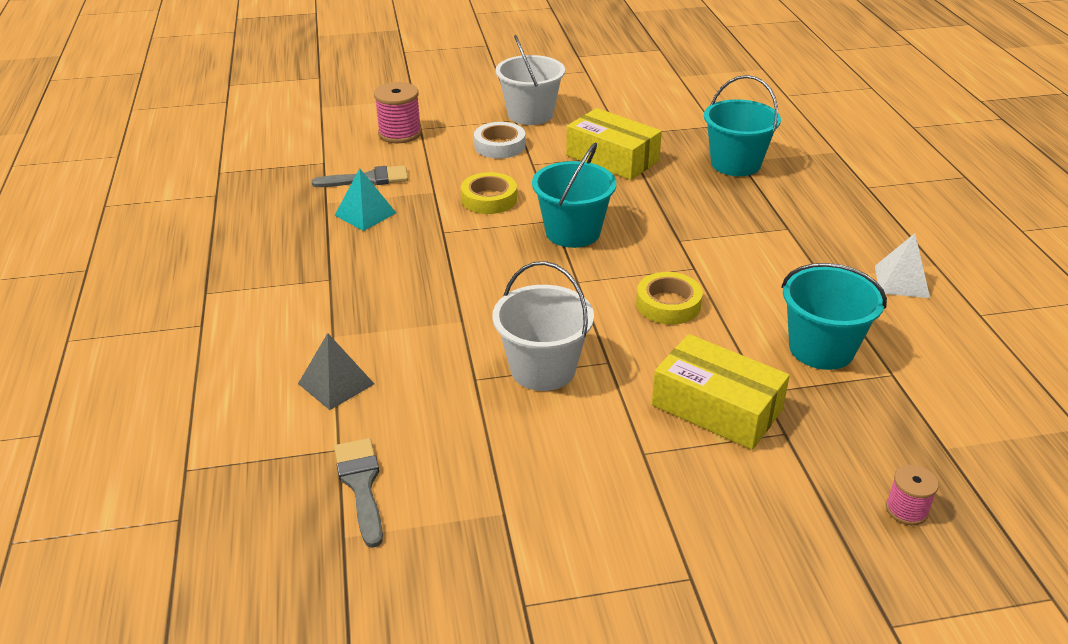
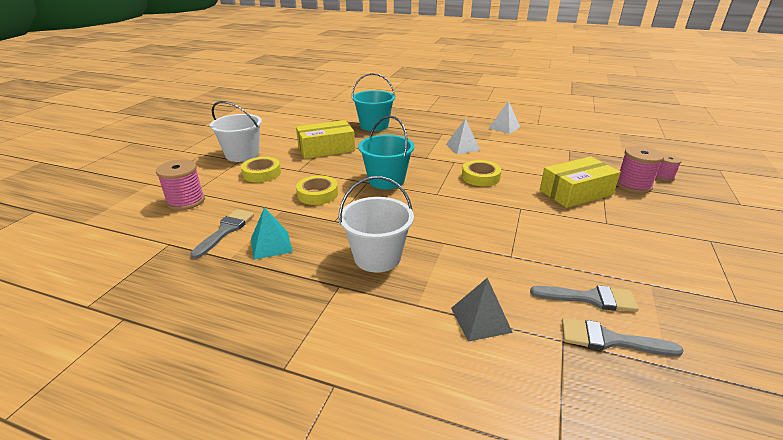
camera: 60 degrees left, 5 degrees down
(431, 460) = (590, 298): none -> grey brush
(500, 146) = (262, 173): white tape -> yellow tape
(543, 369) = (515, 229): white bucket -> white bucket (377, 257)
(757, 261) = (462, 147): none -> white pyramid
(818, 471) = (633, 185): none -> pink spool
(821, 348) = (542, 156): turquoise bucket -> none

